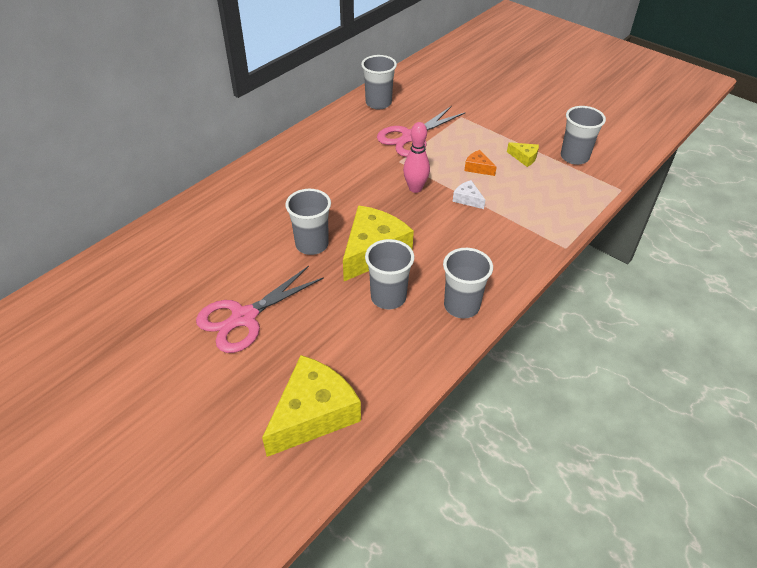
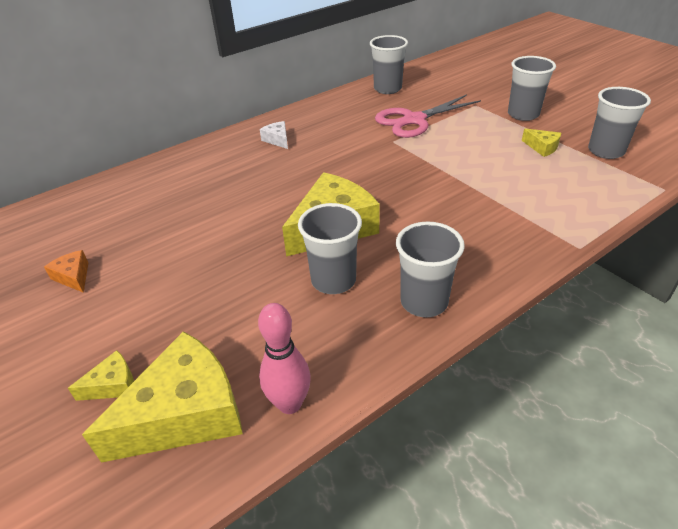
camera: 15 degrees right, 5 degrees down
(244, 317) = (156, 282): pink scissors -> none
(248, 403) = (113, 385): none -> yellow cheese
(312, 244) = (265, 214): grey cup -> grey cup (523, 114)
(415, 188) = (403, 168): pink bowling pin -> pink bowling pin (289, 404)
(467, 199) = (462, 184): white cheese -> white cheese (277, 140)
(478, 168) = (483, 153): orange cheese -> orange cheese (73, 277)

